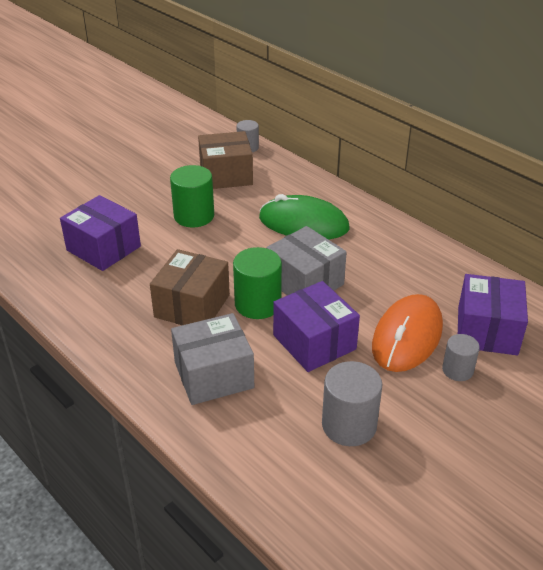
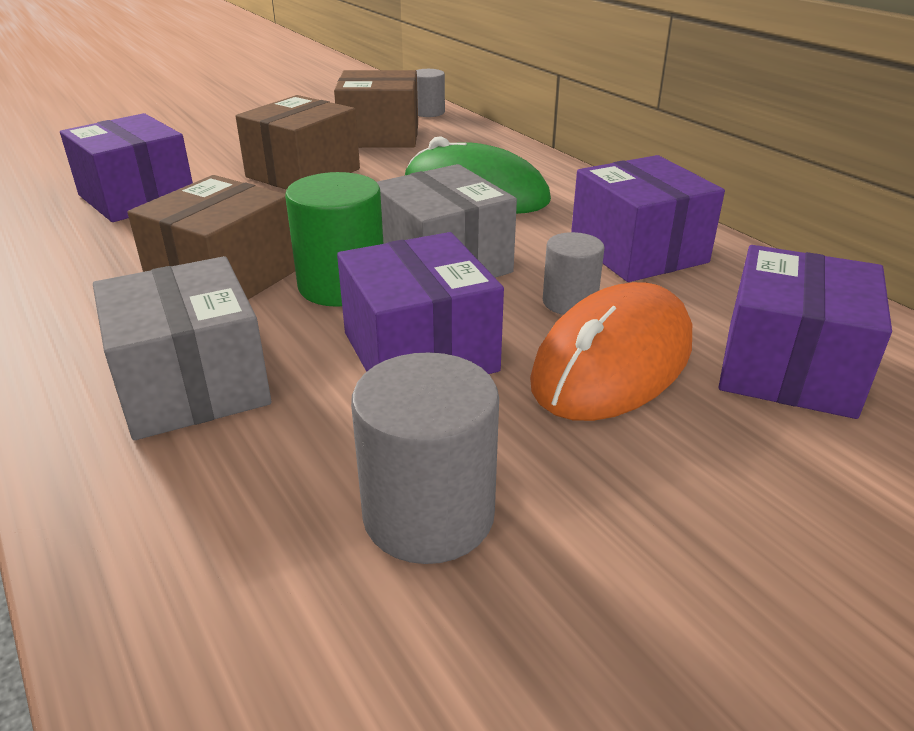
camera: 10 degrees right, 5 degrees down
(194, 216) = (303, 173): green cylinder -> brown box
(214, 375) = (192, 384): grey box -> grey box turned 75 degrees clockwise
(405, 261) = (638, 251): none -> purple box
(457, 370) = (713, 432): grey cylinder -> grey cylinder (569, 302)

